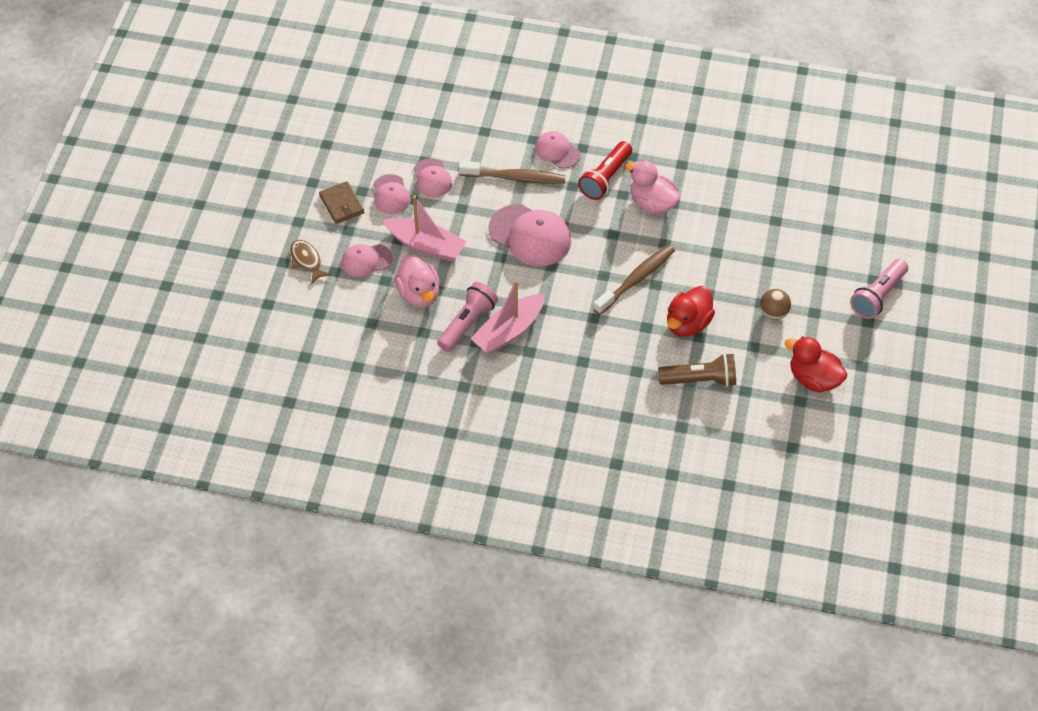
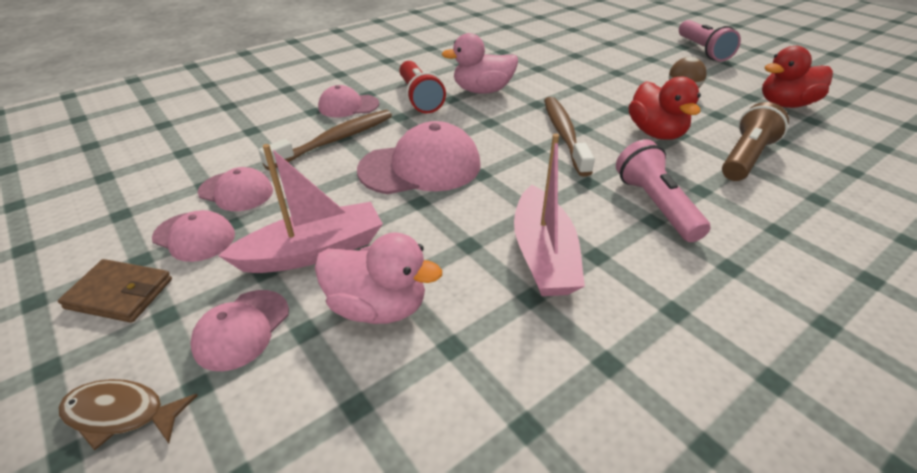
camera: 50 degrees left, 15 degrees down
(467, 323) = (488, 287): pink flashlight -> pink flashlight (655, 205)

